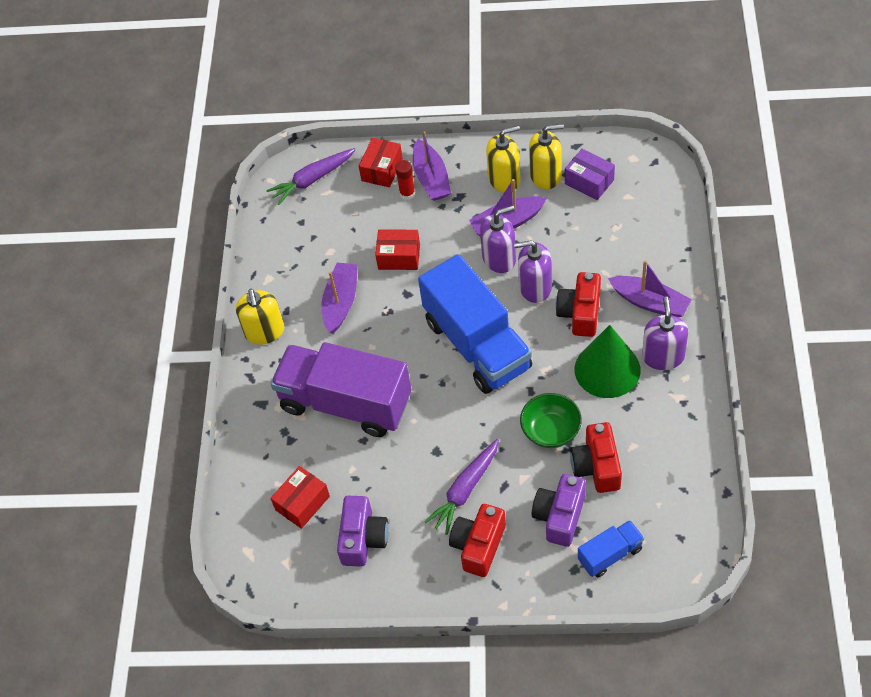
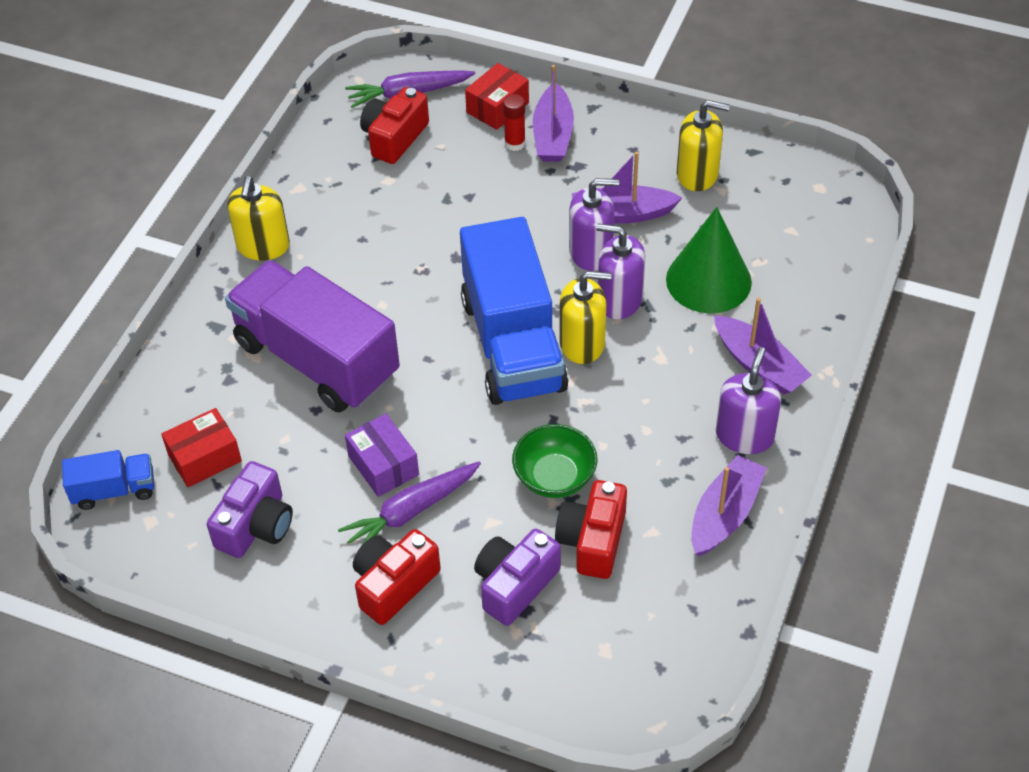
camera: 15 degrees right, 5 degrees down
(341, 302) = (371, 242): purple boat -> purple boat (725, 514)
(399, 257) = (468, 212): red box -> none
(504, 179) = (643, 163): yellow soap dispenser -> yellow soap dispenser (582, 343)
(580, 313) = (662, 348): red camera -> red camera (394, 138)
(589, 182) = (749, 198): purple box -> purple box (383, 465)
(607, 369) = (664, 427): green cone -> green cone (708, 280)
(610, 554) = (556, 656): blue truck -> blue truck (114, 490)

